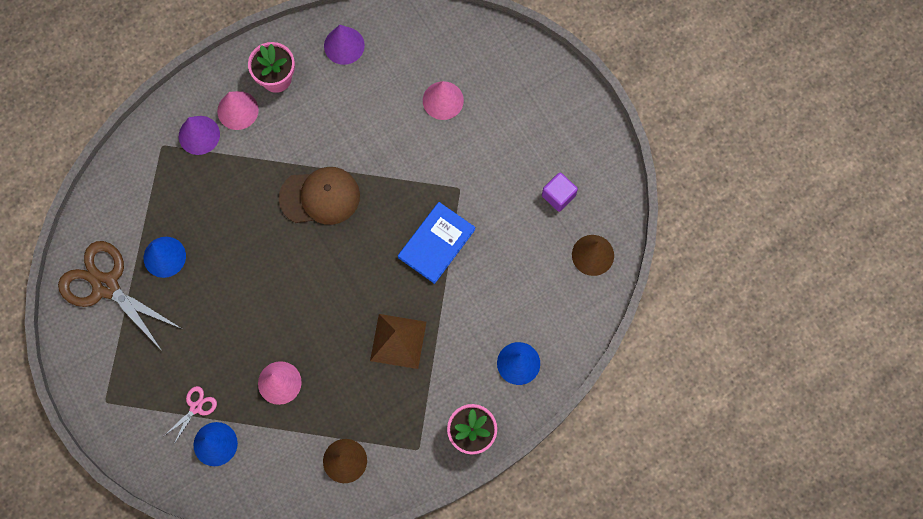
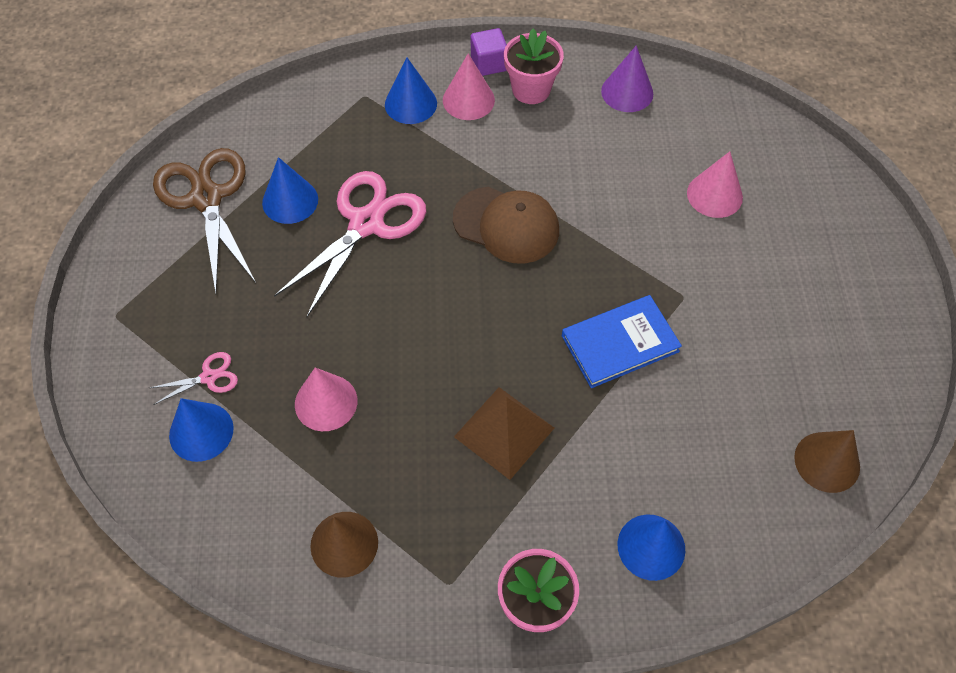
camera: 30 degrees right, 15 degrees down
(199, 135) = (410, 104): purple cone -> blue cone
(227, 246) = (366, 223): none -> pink scissors
(558, 195) = (812, 366): purple cube -> purple cube (489, 63)

